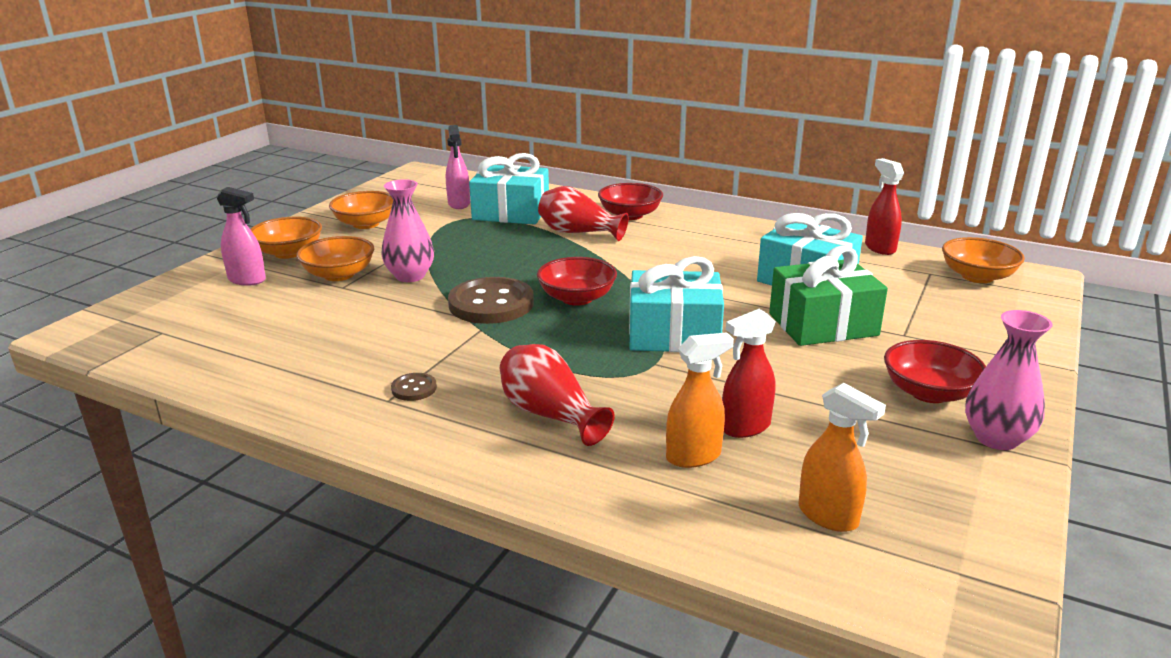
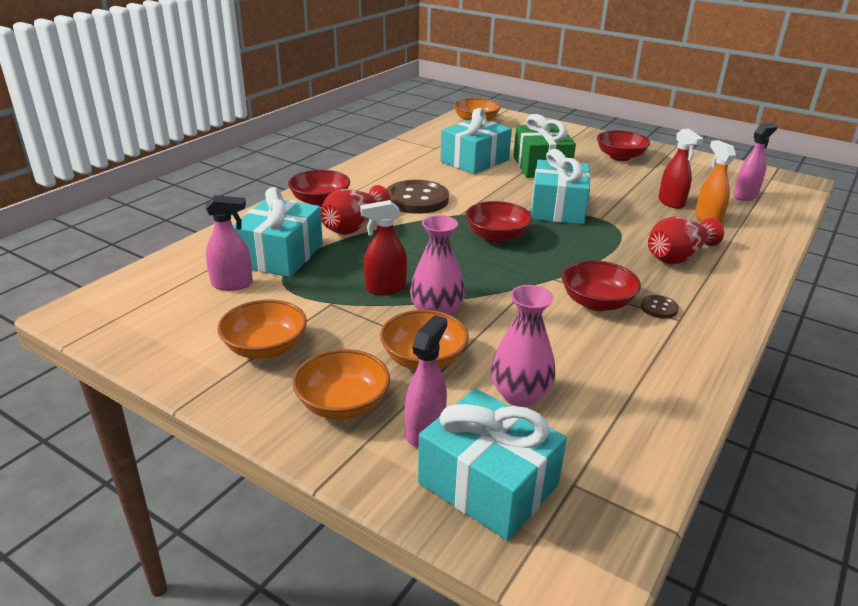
camera: 85 degrees left, 5 degrees up
(179, 302) = (488, 484): none -> turquoise gift
(427, 351) = (596, 302): none -> red bowl
(491, 304) = (505, 272): brown button -> brown button (416, 199)
(828, 516) = (745, 196): orange spray bottle -> pink spray bottle
(879, 248) = (425, 134): red spray bottle -> red spray bottle (385, 288)
(996, 438) = (660, 152): pink vase -> pink vase (519, 395)

